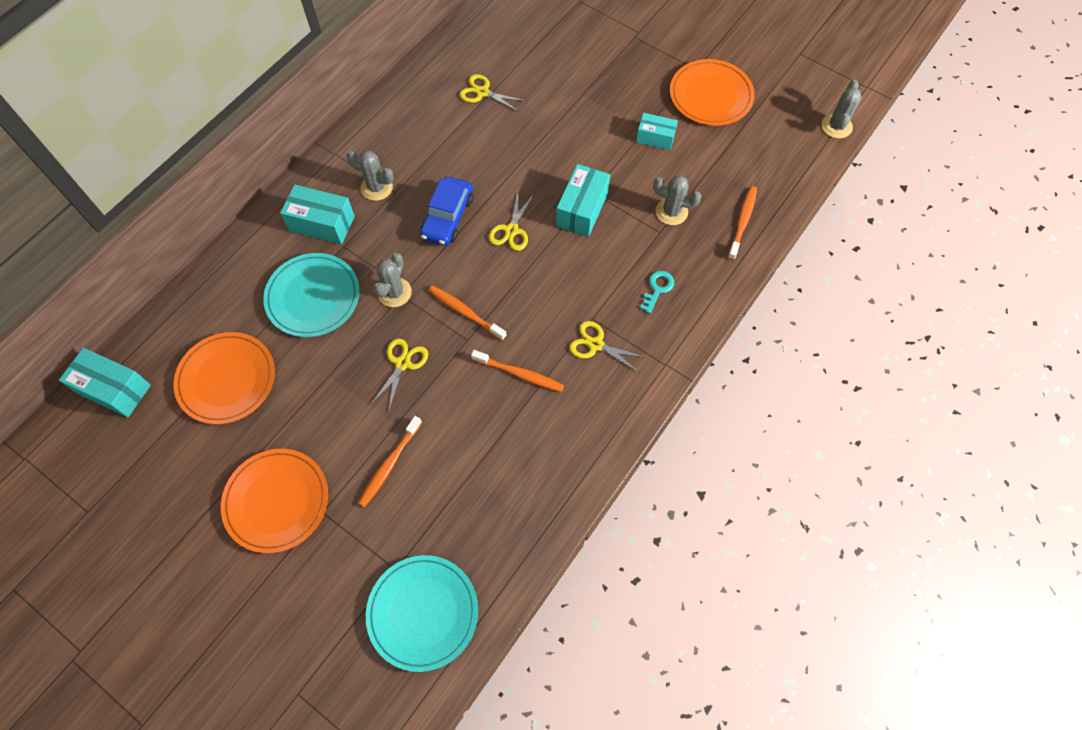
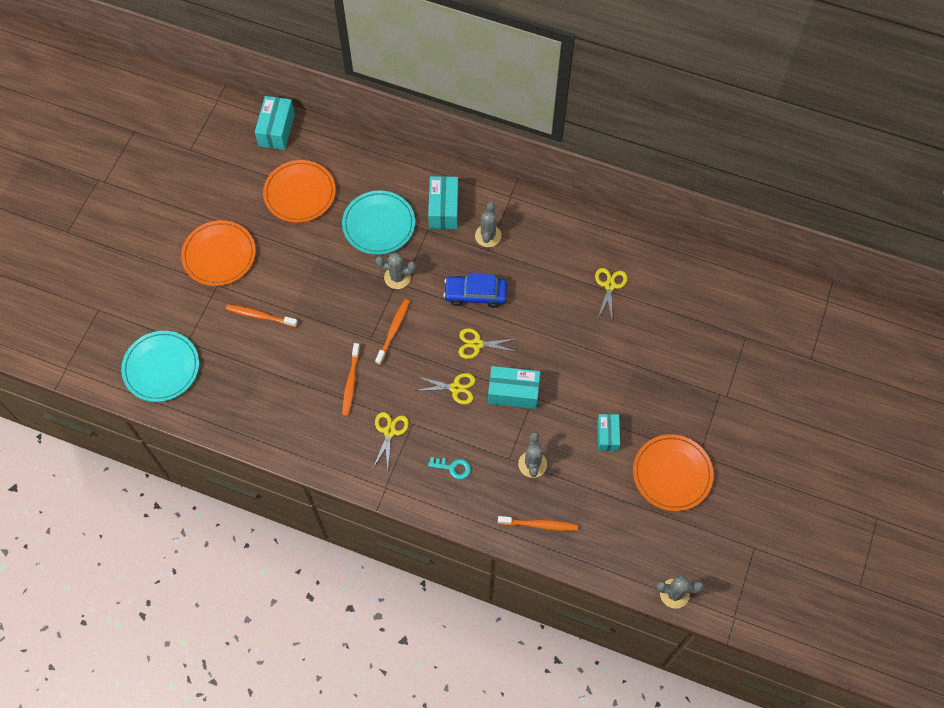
camera: 75 degrees right, 0 degrees up
(402, 363) = (340, 301): yellow scissors -> yellow scissors (455, 388)

